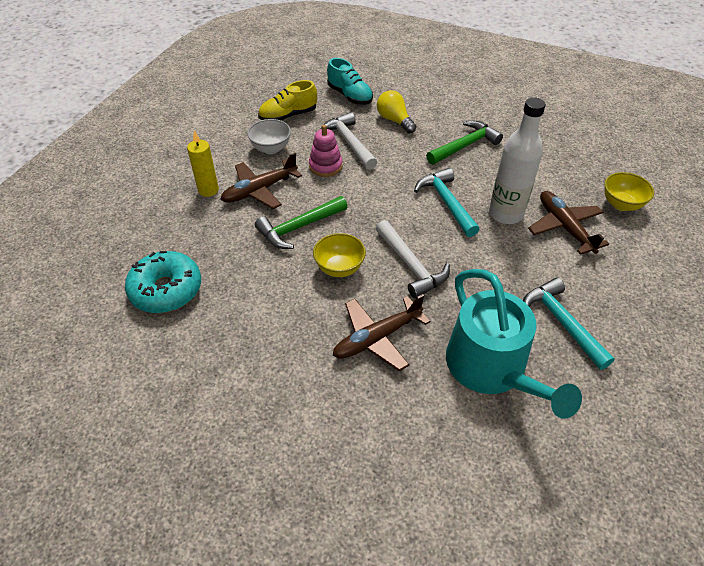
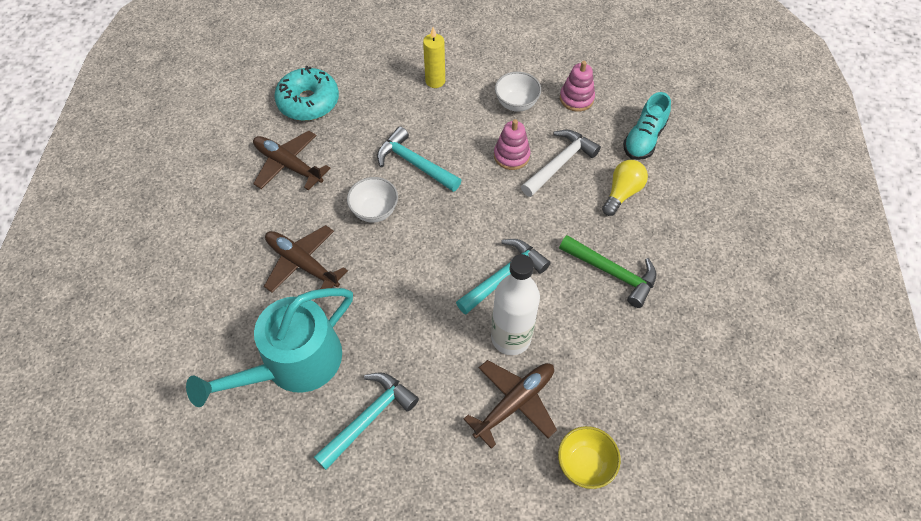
camera: 70 degrees right, 10 degrees up
(260, 190) = (452, 117): brown plane -> brown plane (288, 165)
(288, 116) = (576, 98): yellow shoe -> pink stacking toy
(299, 227) = (415, 164): green hammer -> turquoise hammer
(339, 268) = (375, 211): yellow bowl -> white bowl
(411, 265) = (399, 267): white hammer -> none

